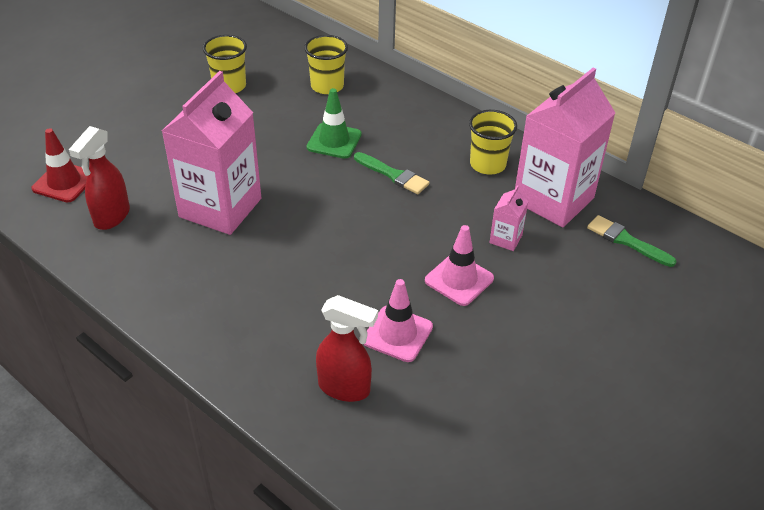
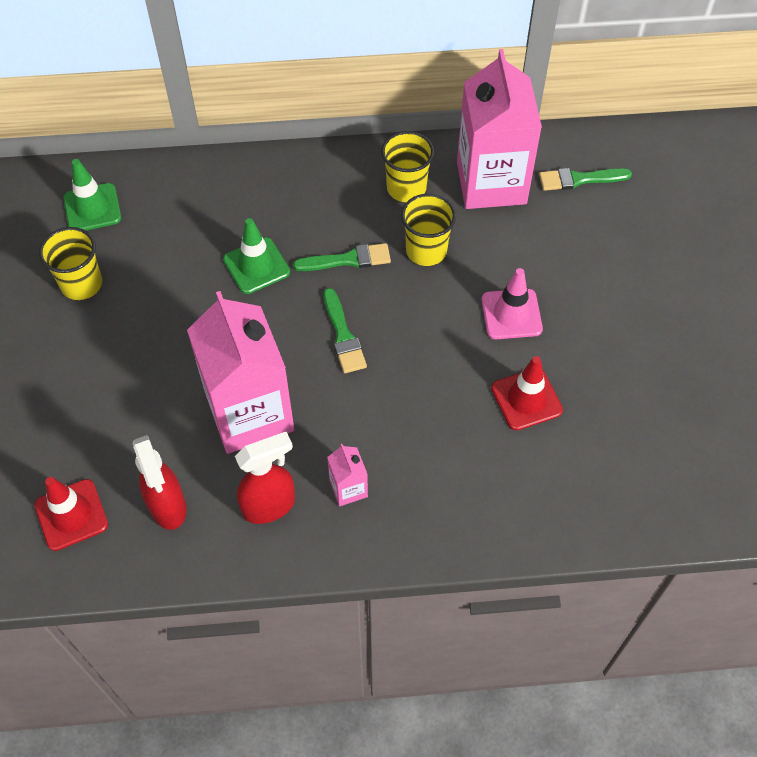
camera: 45 degrees left, 15 degrees up
(287, 57) = (92, 208): none -> green traffic cone
(327, 86) = (174, 212): yellow cup -> yellow cup (426, 250)
(332, 210) = (343, 335): none -> green brush
(345, 388) = (546, 476): red spray bottle -> red spray bottle (270, 506)
(397, 334) = (526, 399): pink traffic cone -> red traffic cone
(505, 239) = (500, 249): pink carton -> pink carton (348, 488)

